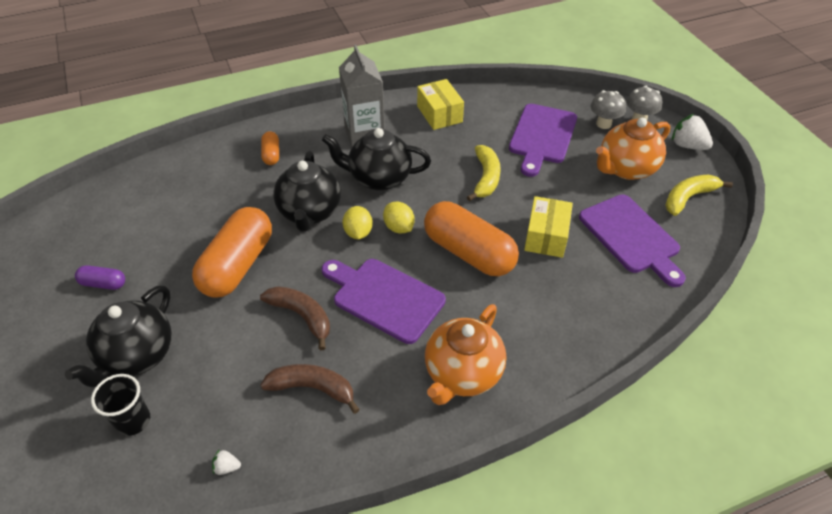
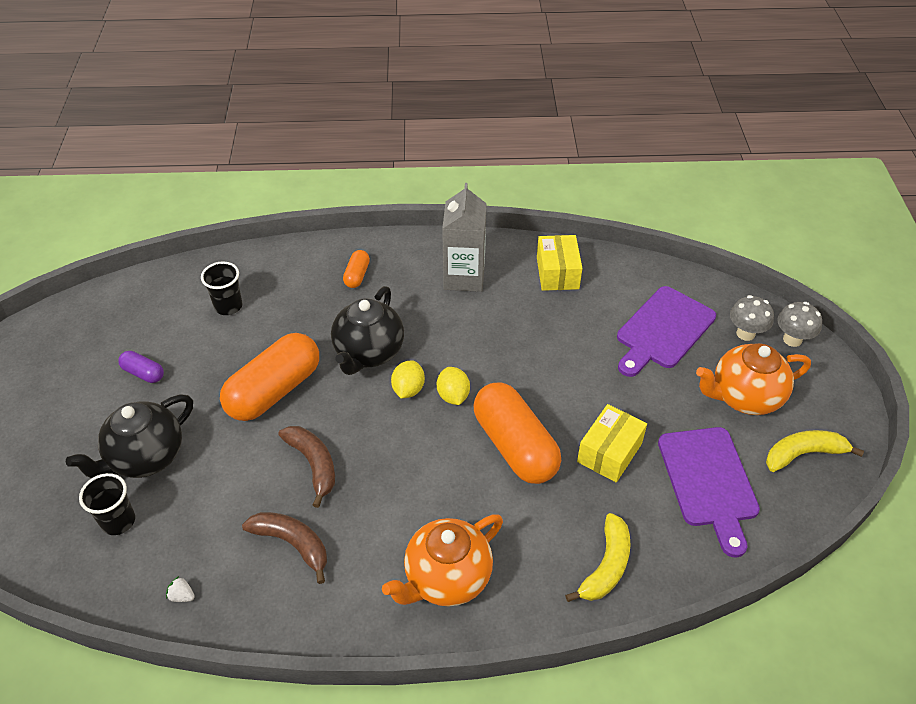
camera: 20 degrees right, 0 degrees up
(163, 207) = (228, 306): none -> black cup
(378, 178) = (456, 333): black teapot -> none
(384, 297) = (404, 470): purple cutting board -> none
(485, 178) = (574, 364): yellow banana -> yellow banana (606, 566)
(687, 145) = (837, 388): white strawberry -> none

